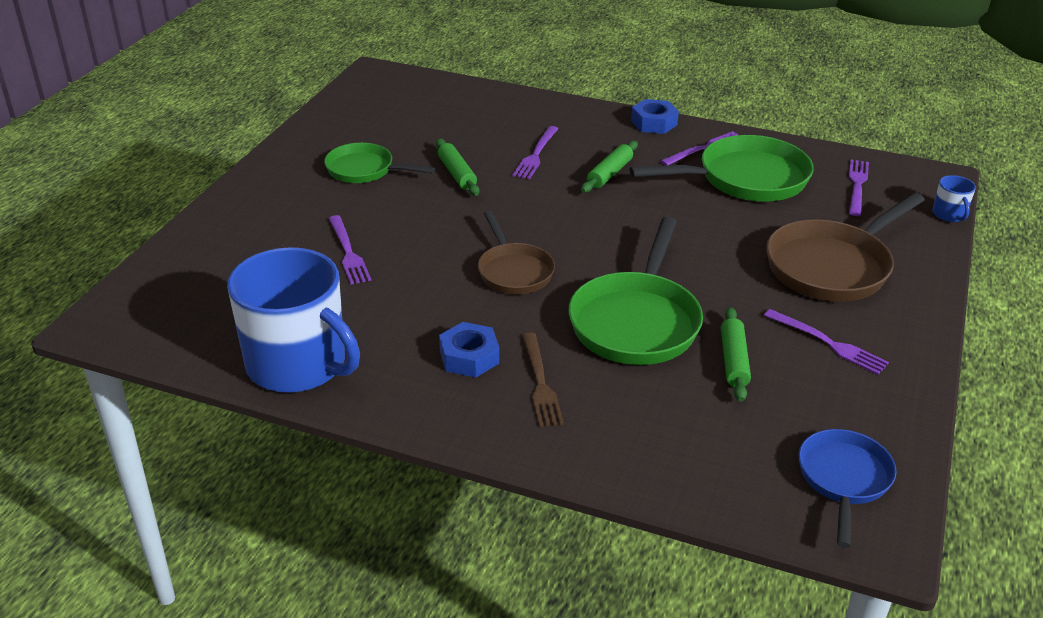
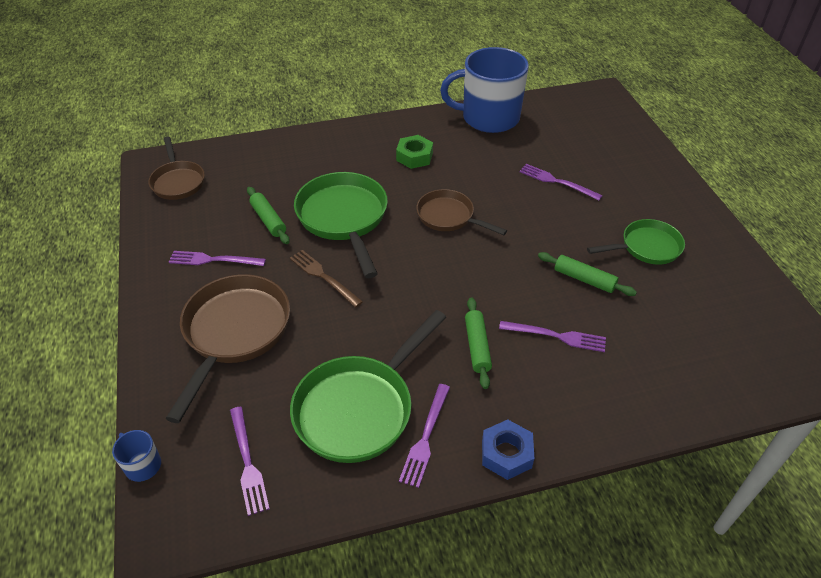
camera: 145 degrees right, 10 degrees up
(469, 357) = (414, 156): blue nut -> green nut
(536, 155) = (556, 336): purple fork -> purple fork turned 120 degrees clockwise
(540, 383) = (365, 160): brown fork -> brown fork (323, 277)
(843, 479) = (178, 182): blue pan -> brown pan

